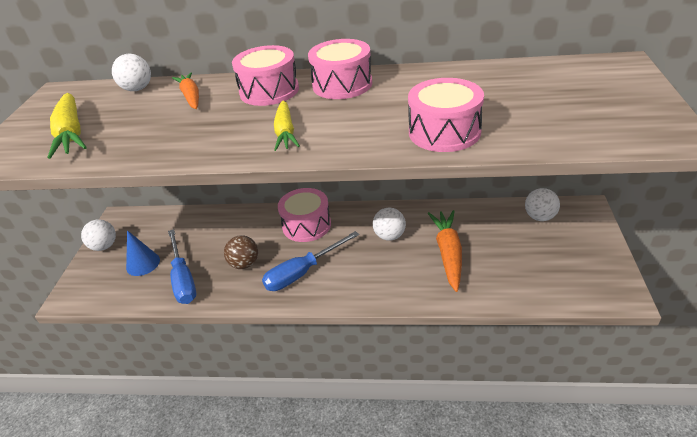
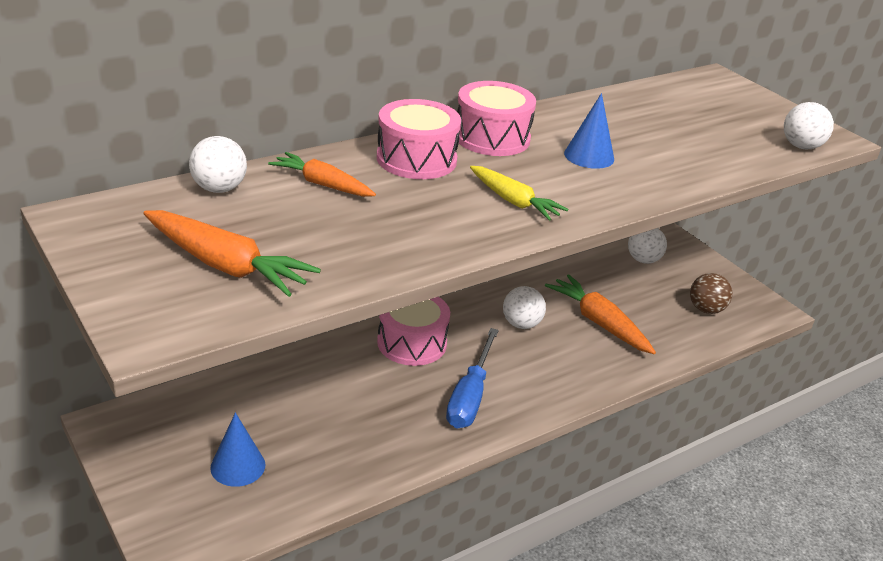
camera: 45 degrees left, 5 degrees down
(71, 134) = (226, 266): yellow carrot -> orange carrot
(104, 246) = (139, 468): white ball -> white ball (801, 146)
(183, 279) = (325, 461): blue screwdriver -> none
(244, 264) = (387, 413): brown ball -> brown ball (706, 309)
(394, 110) = (589, 156): none -> blue cone
(444, 132) = (665, 168): pink drum -> none

